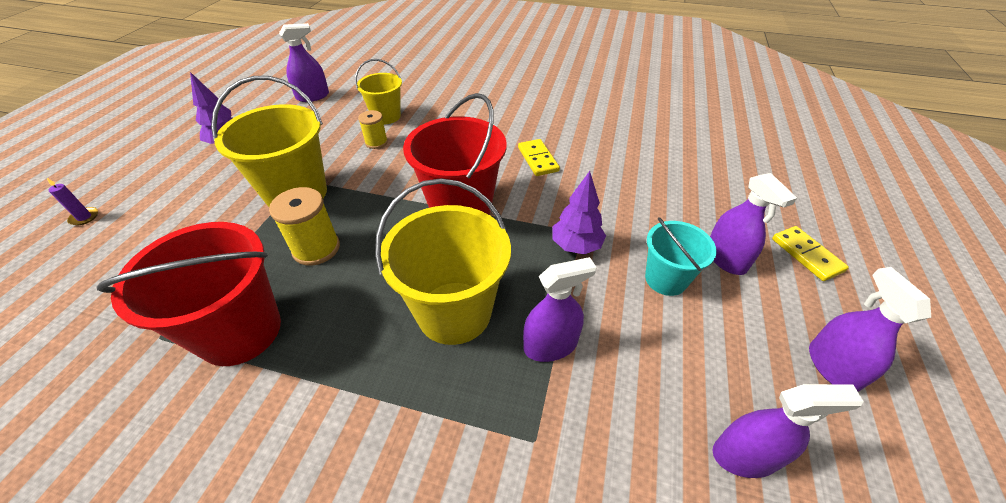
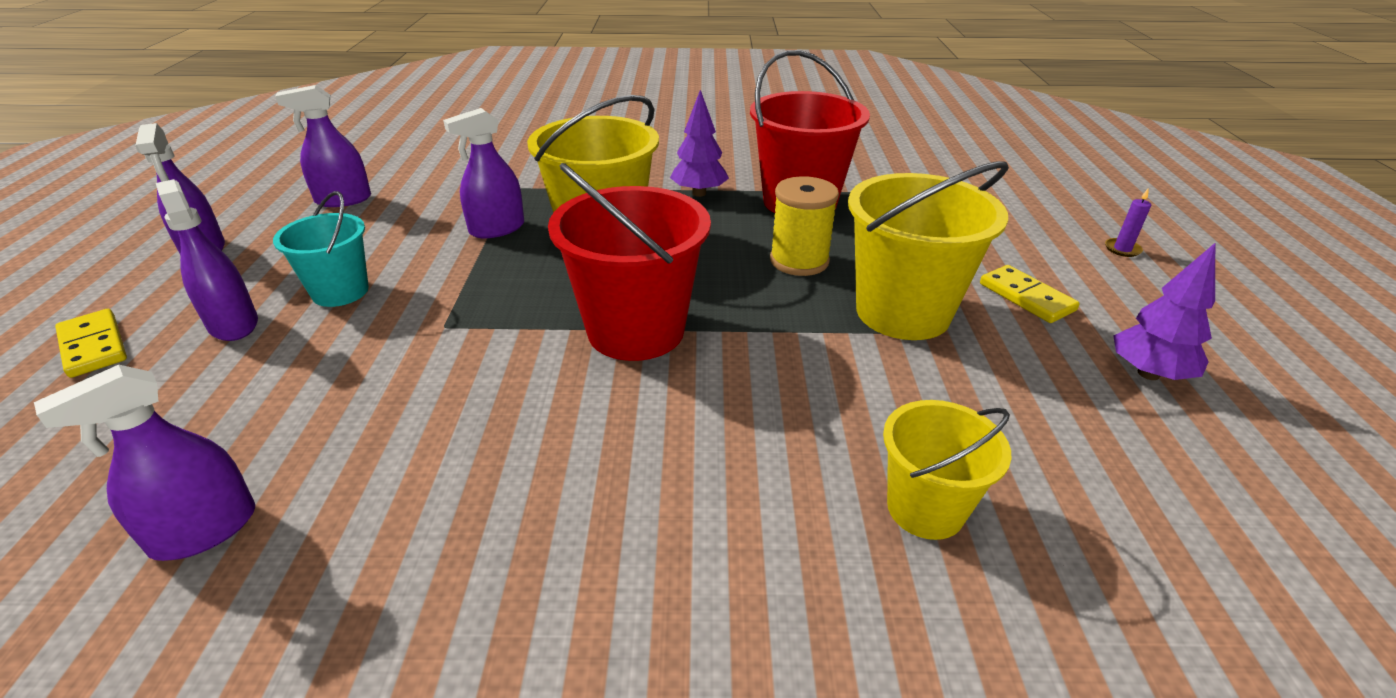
camera: 165 degrees right, 10 degrees down
(313, 96) = (1199, 548): purple spray bottle -> purple spray bottle (204, 530)
(376, 142) = (875, 426): yellow spool -> none
(538, 159) = (508, 445): yellow domino -> yellow domino (1026, 297)
(576, 246) = (454, 309): purple tree -> purple tree (699, 193)

